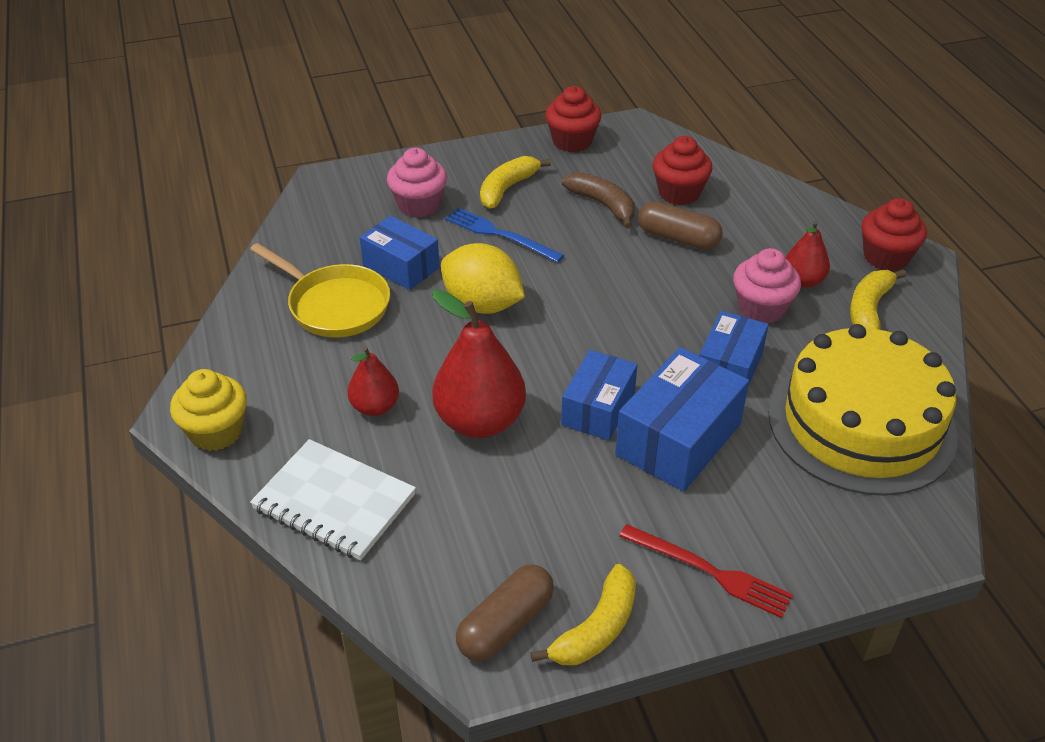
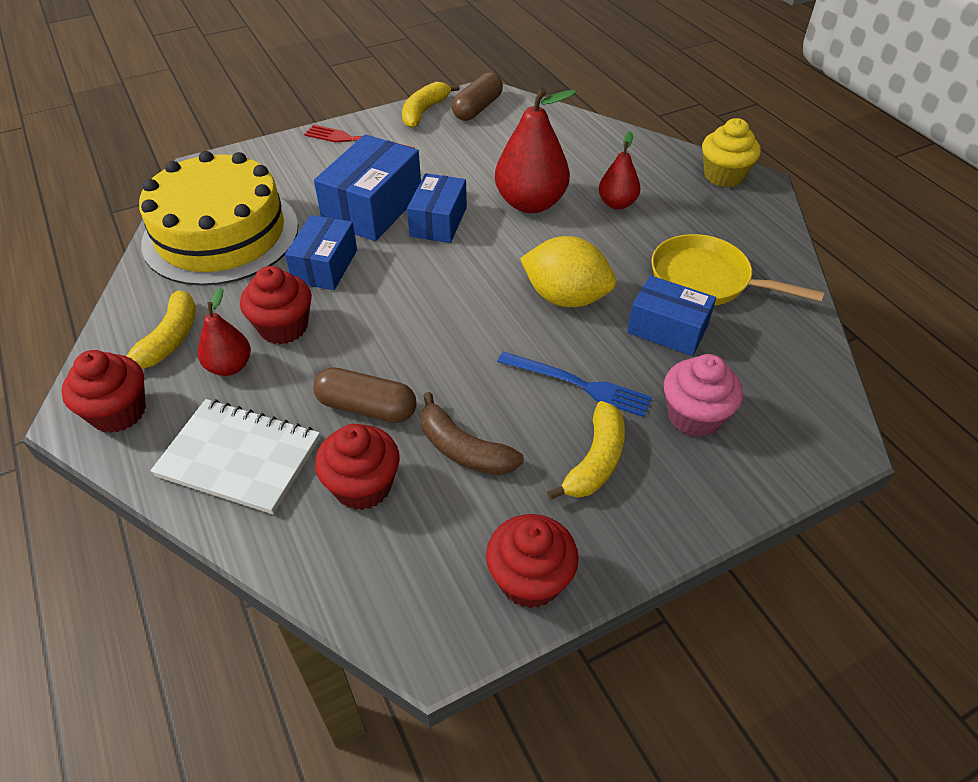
camera: 170 degrees right, 5 degrees up
(334, 502) = (610, 148): white notebook -> white notebook (239, 458)
(761, 309) = (283, 327): pink cupcake -> red cupcake

